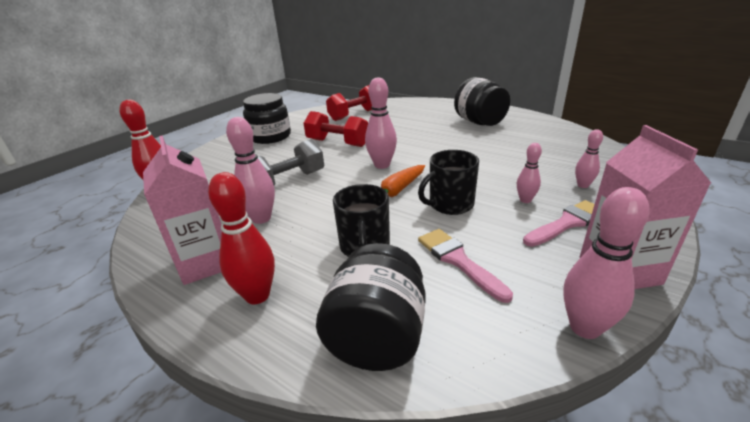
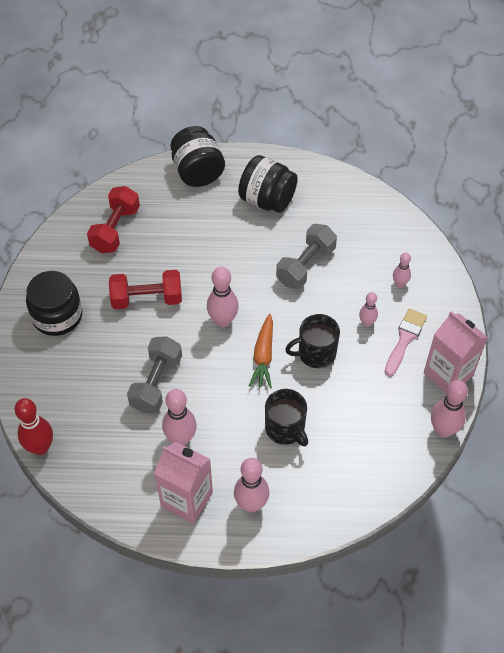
camera: 35 degrees left, 25 degrees up
(257, 295) = (251, 504): red bowling pin -> pink bowling pin
(377, 337) = (344, 493): black jar -> black jar (197, 172)
(450, 204) = (315, 353): black mug -> black mug turned 45 degrees clockwise
(458, 261) = (354, 411): pink brush -> none
(485, 155) = (305, 265): none -> grey dumbbell

